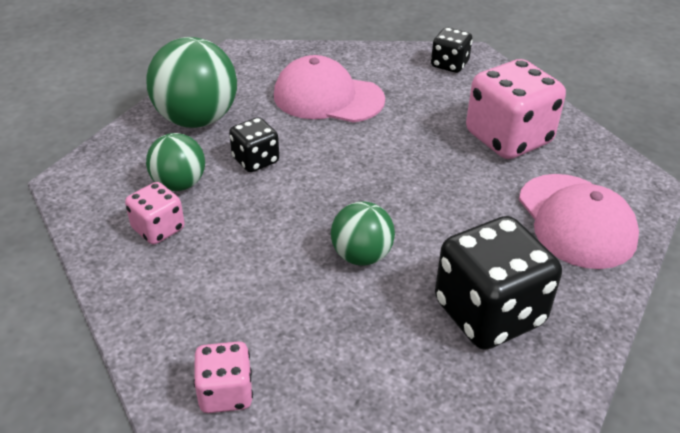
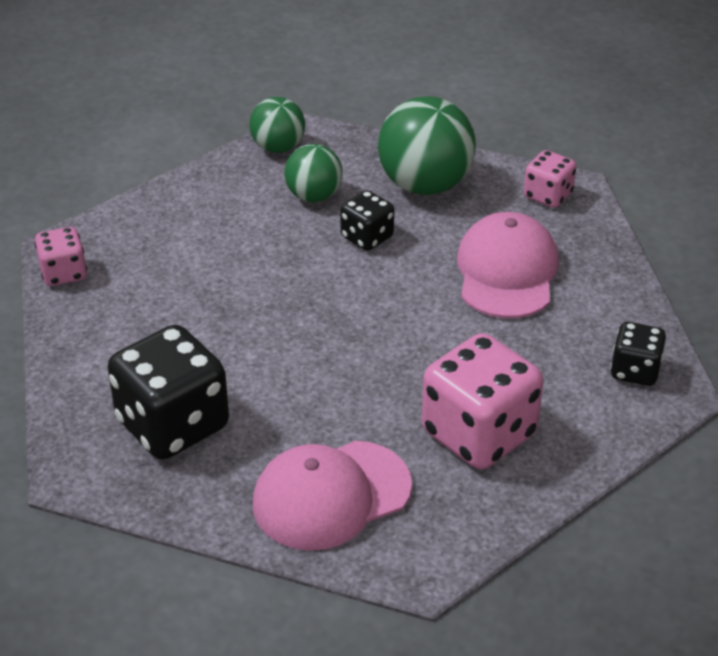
camera: 80 degrees right, 0 degrees up
(158, 229) = (246, 198): pink dice -> pink dice (548, 195)
(361, 256) = (237, 330): green ball -> green ball (278, 147)

